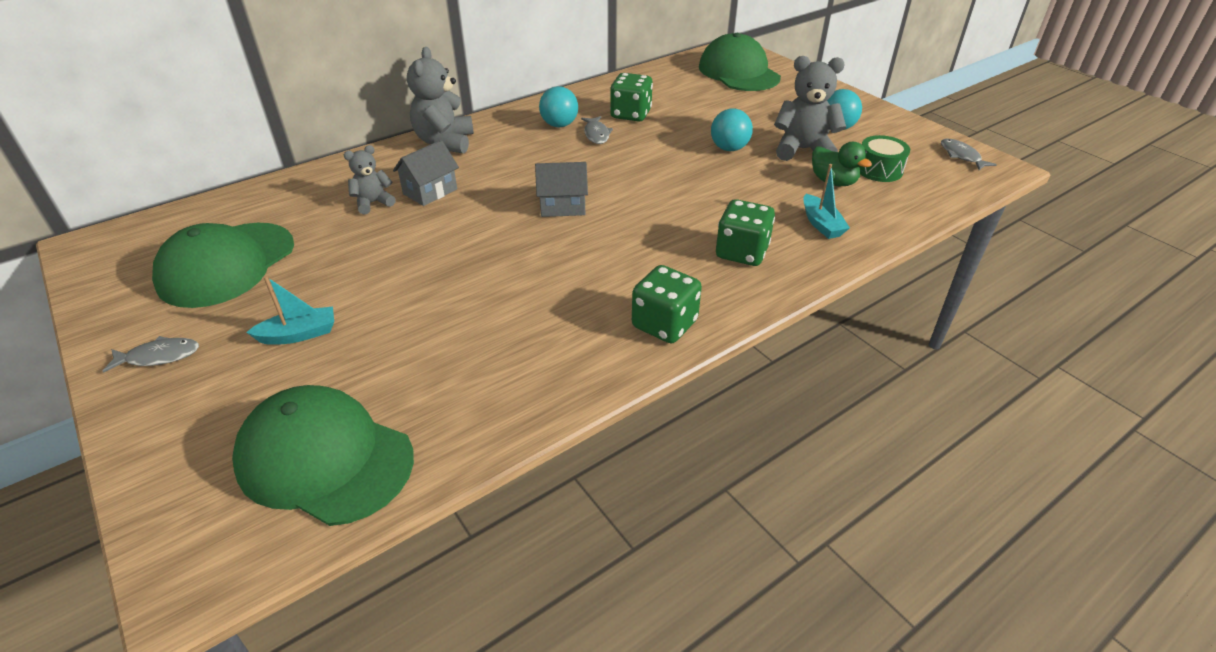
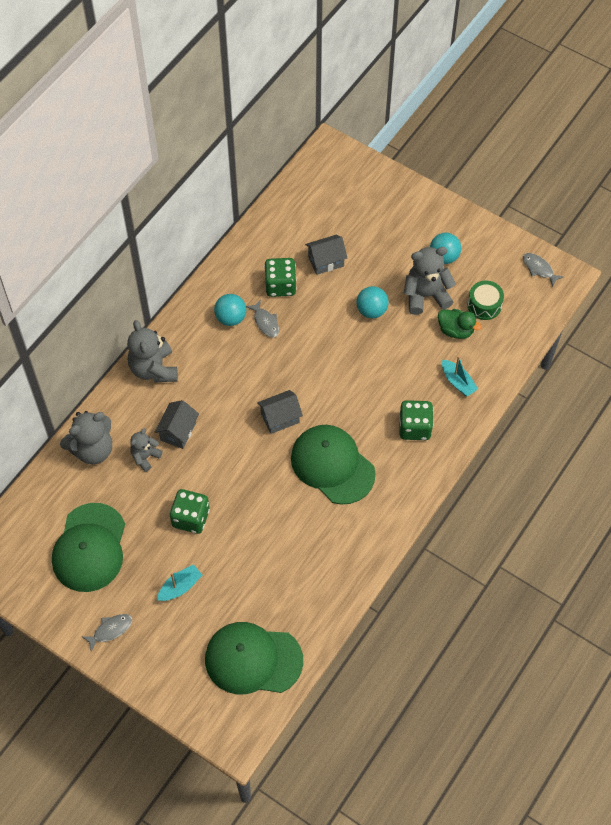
camera: 20 degrees left, 20 degrees up
(320, 184) = (92, 449): none -> grey teddy bear
(664, 324) = (389, 507): green dice -> green dice (191, 518)
(692, 108) = (326, 261): none -> grey house
(738, 72) = (345, 191): green cap -> green cap (332, 465)

